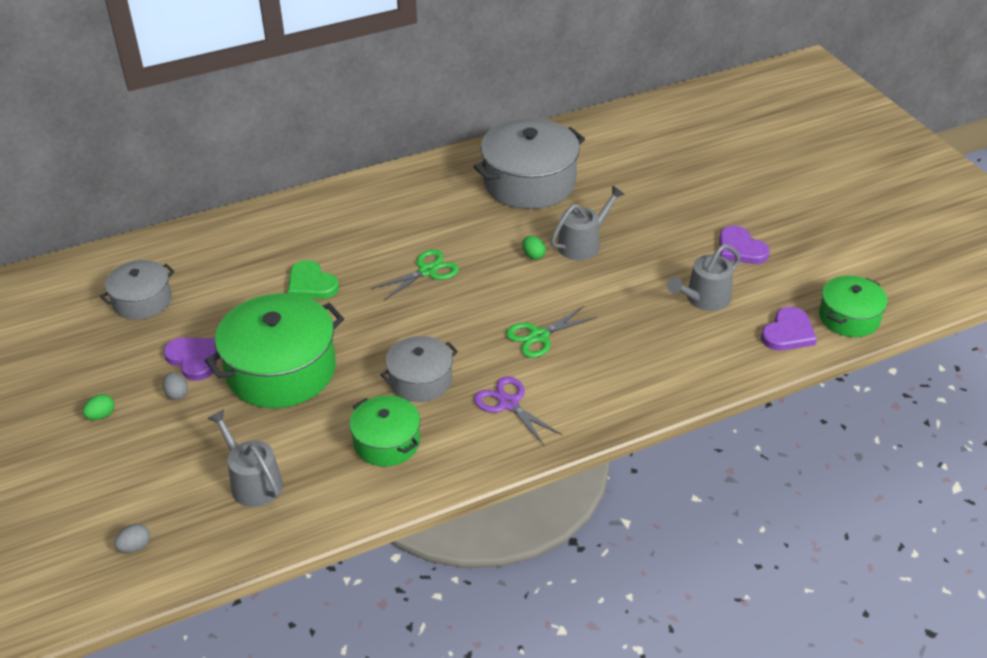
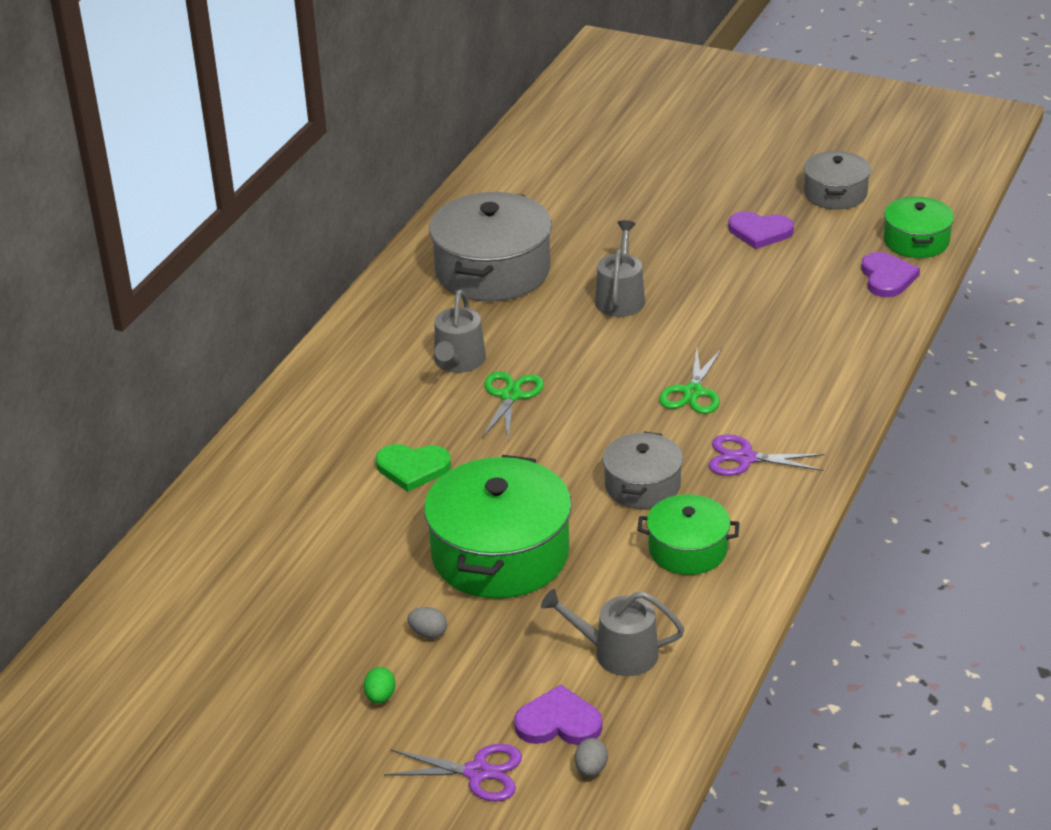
camera: 40 degrees left, 5 degrees down
(80, 501) = (478, 773): none -> purple scissors
(142, 301) = (255, 581): grey pot -> grey pot (835, 193)
(194, 359) = (397, 596): purple heart -> purple heart (558, 722)
(533, 255) = (590, 330): green egg -> none
(704, 299) = (786, 287): grey watering can -> grey watering can (458, 362)

